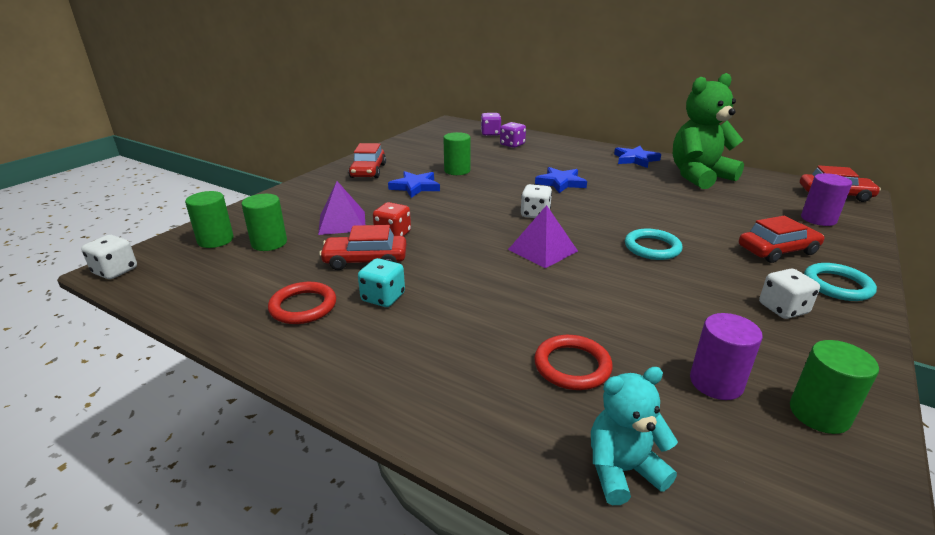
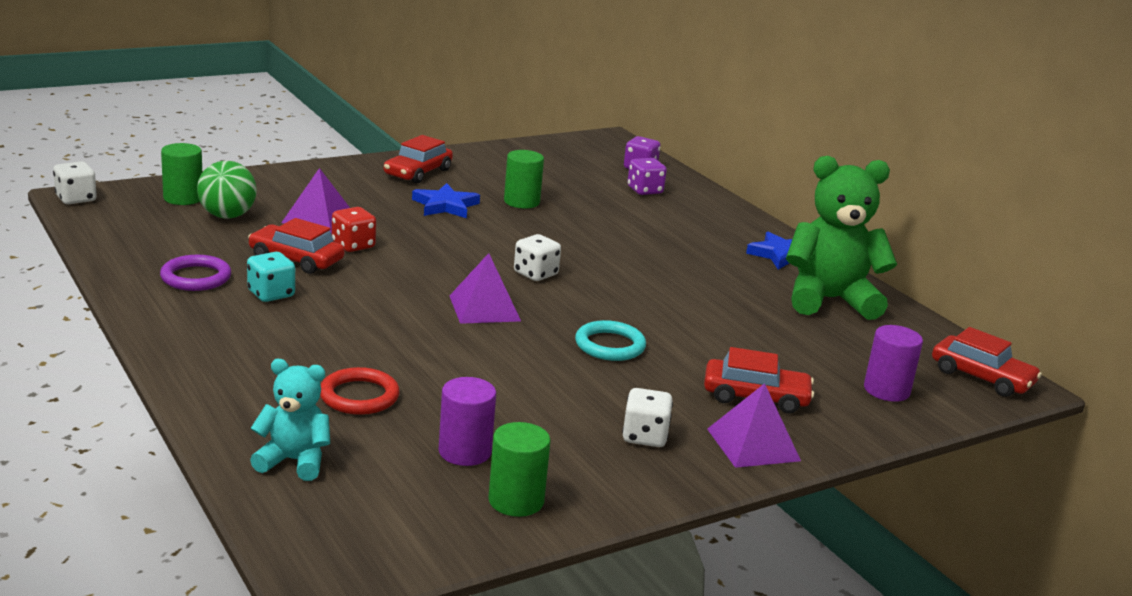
camera: 25 degrees right, 5 degrees down
(269, 243) = (227, 216): green cylinder -> green ball
(303, 306) = (196, 277): red ring -> purple ring
(561, 183) = (626, 252): blue star -> none
(837, 285) = (753, 444): turquoise ring -> purple pyramid

